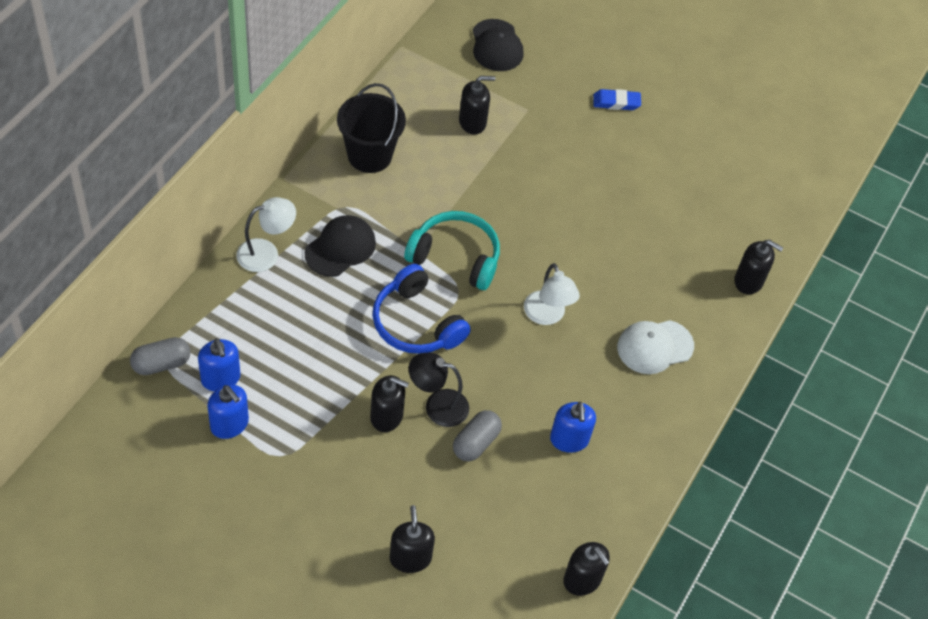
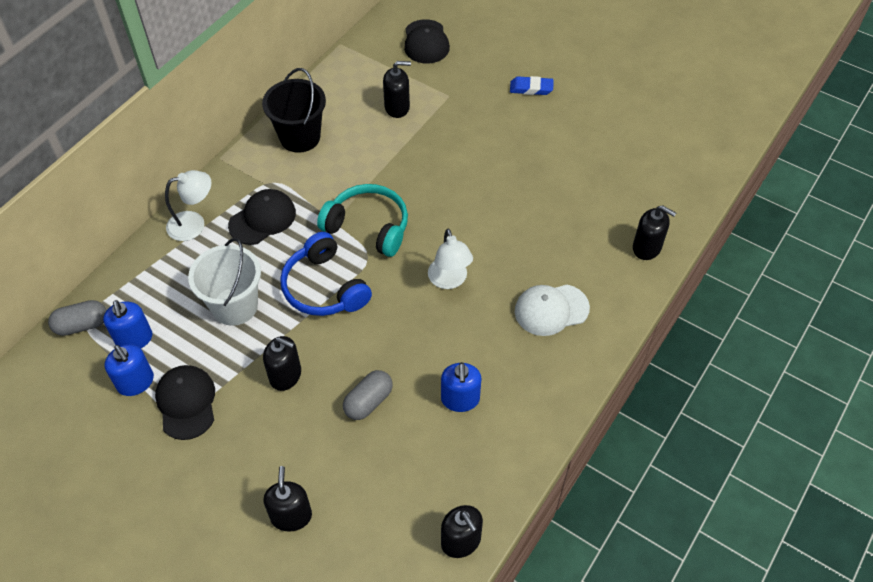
camera: 10 degrees right, 0 degrees up
(286, 445) = (186, 403): none -> black cap
(323, 343) = (235, 306): none -> white bucket
(437, 406) = (335, 365): black lamp -> none

